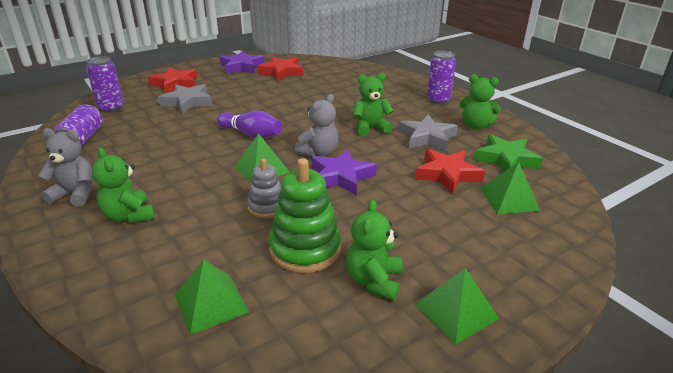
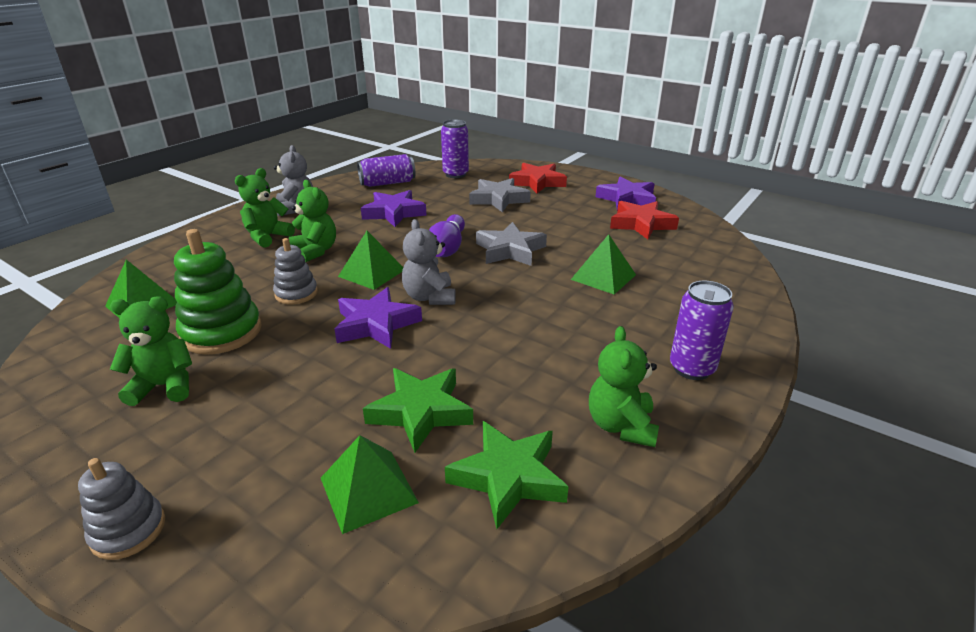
camera: 70 degrees right, 0 degrees up
(157, 146) = (394, 213): none -> purple star
(319, 152) = (430, 297): grey teddy bear -> grey teddy bear turned 60 degrees clockwise
(370, 128) = (525, 321): green teddy bear -> green teddy bear (315, 251)
(427, 137) = (531, 376): grey star -> grey star (510, 250)
(447, 174) = (420, 412): red star -> green star
(456, 311) = (102, 456): green pyramid -> green pyramid (603, 277)
(533, 291) = (128, 530): none -> grey stacking toy

